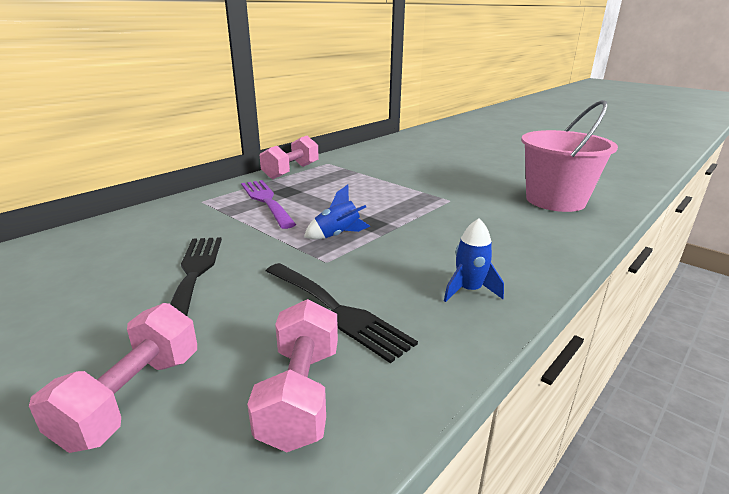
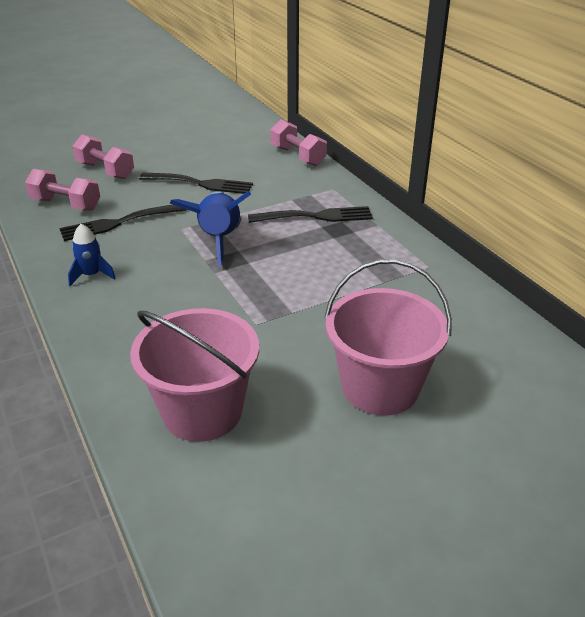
camera: 110 degrees right, 10 degrees up
(266, 201) = (315, 216): purple fork -> black fork
(291, 171) = (402, 238): pink dumbbell -> pink dumbbell (298, 156)
(338, 235) = (219, 240): blue rocket -> blue rocket, size x1.79
(467, 165) = (380, 387): none -> pink bucket

